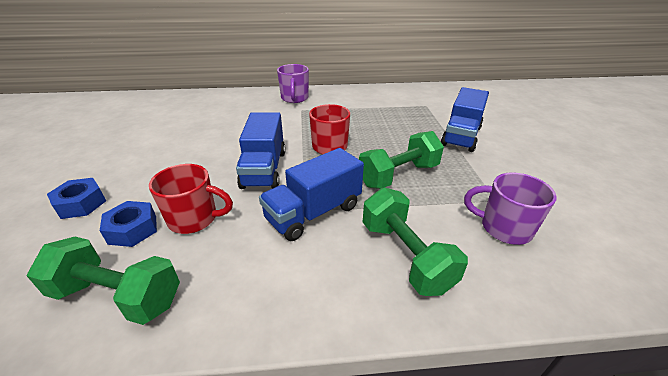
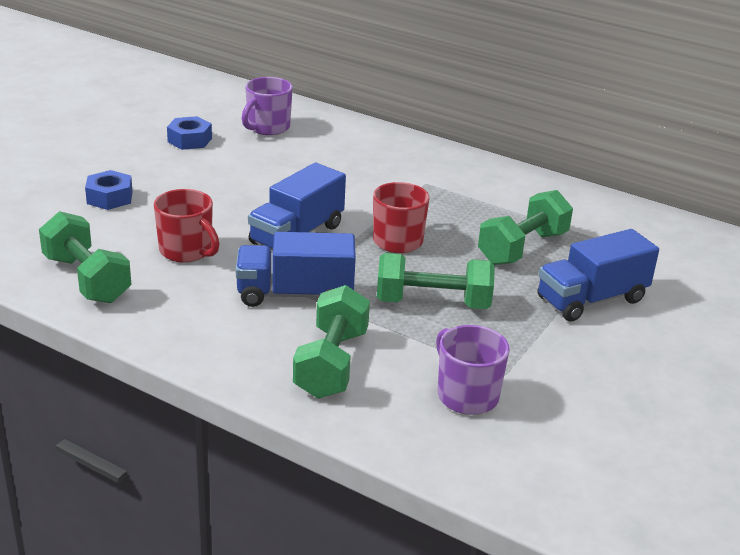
camera: 35 degrees right, 5 degrees down
(133, 229) = (132, 237): blue nut -> blue nut (189, 140)
(294, 98) = (437, 164): purple mug -> purple mug (267, 128)
(393, 124) = (522, 248): none -> green dumbbell

